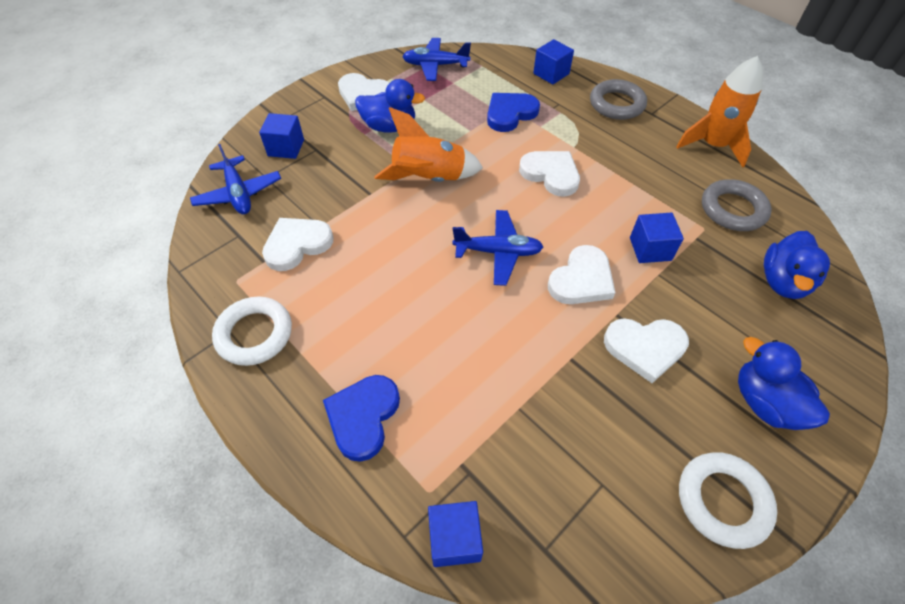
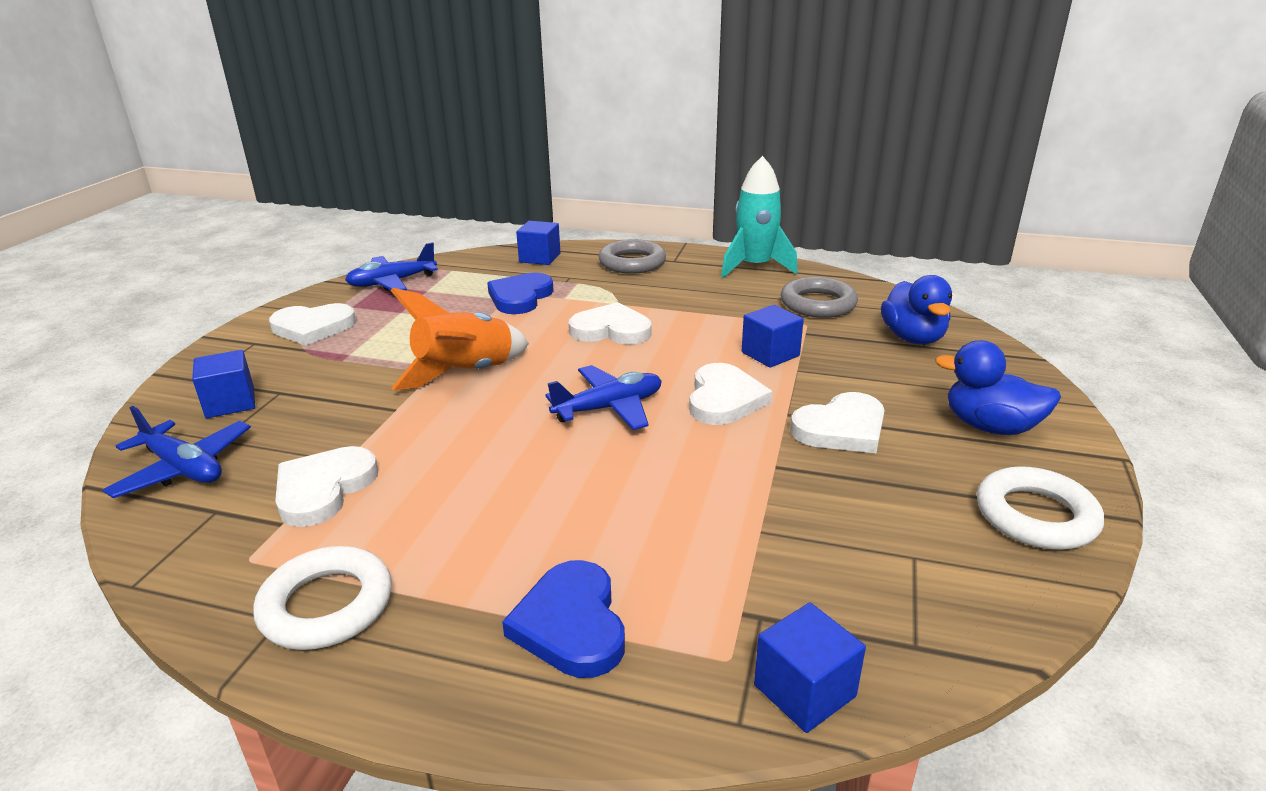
camera: 30 degrees left, 25 degrees down
(389, 127) = (373, 345): blue duck -> none
(713, 145) = (754, 267): orange rocket -> turquoise rocket

